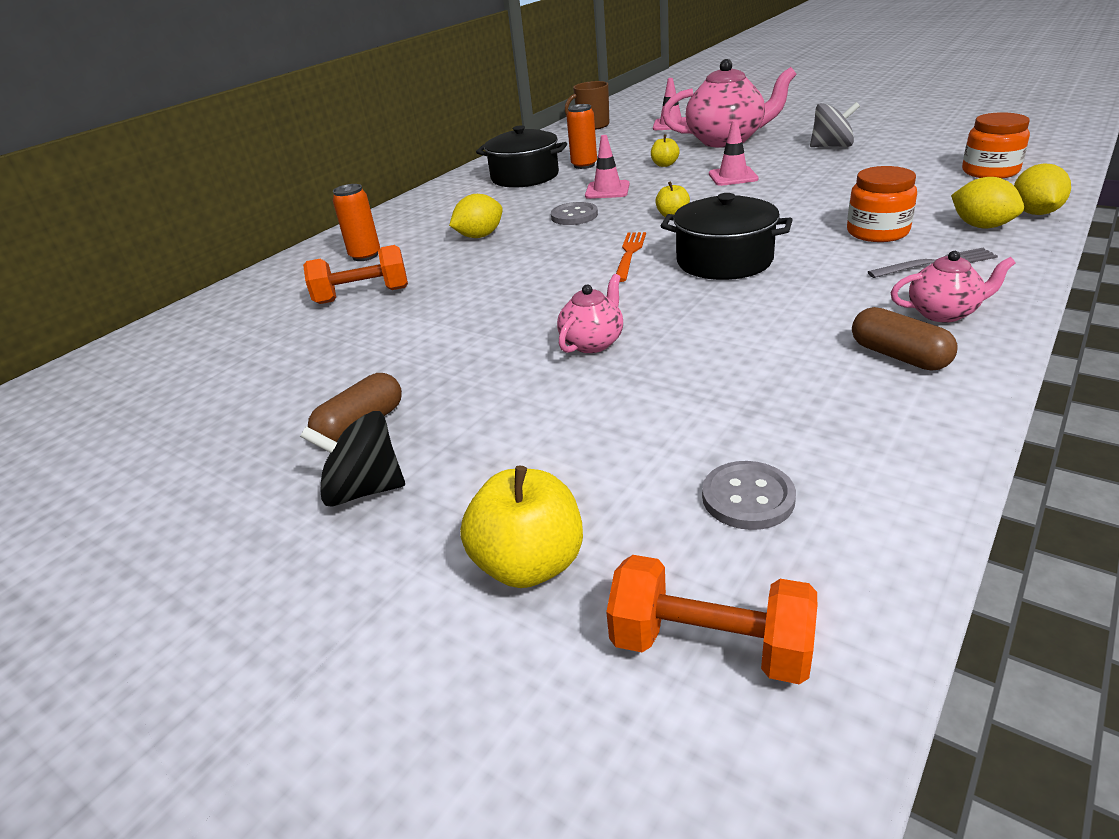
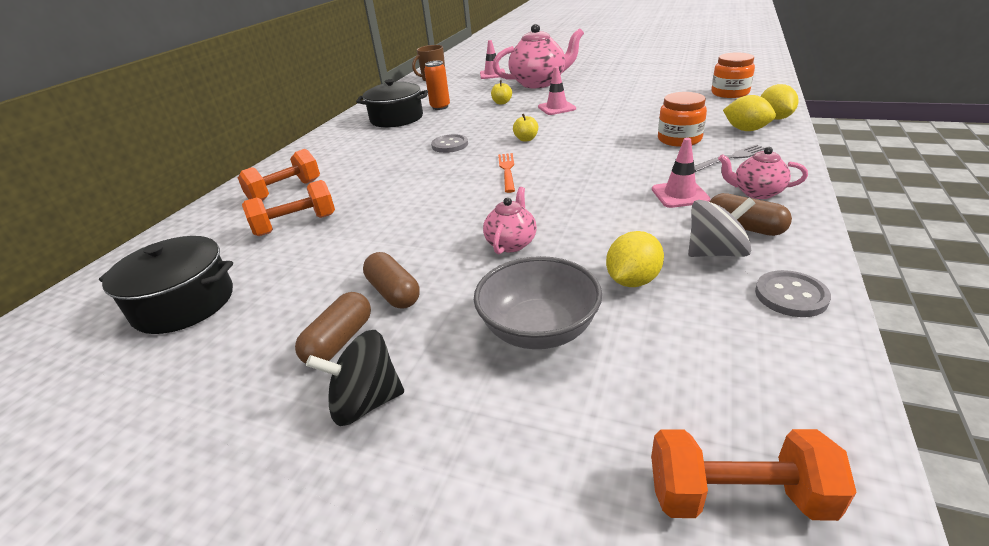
camera: 15 degrees left, 0 degrees up
(365, 256) = (285, 191): orange can -> orange dumbbell
(437, 382) = (393, 292): none -> brown capsule
(480, 236) = (379, 167): yellow lemon -> yellow lemon (632, 280)
(529, 564) = (548, 448): yellow apple -> none
(578, 443) = (538, 329): none -> grey bowl
(607, 190) = (467, 124): pink traffic cone -> pink traffic cone (680, 195)
(724, 261) = (582, 169): black pot -> black pot (184, 303)
(748, 498) = (697, 356): grey button -> grey button (791, 296)
(832, 146) = (615, 83): grey spinning top -> grey spinning top (715, 252)
(943, 313) = (756, 192): pink teapot -> pink teapot turned 150 degrees counterclockwise

